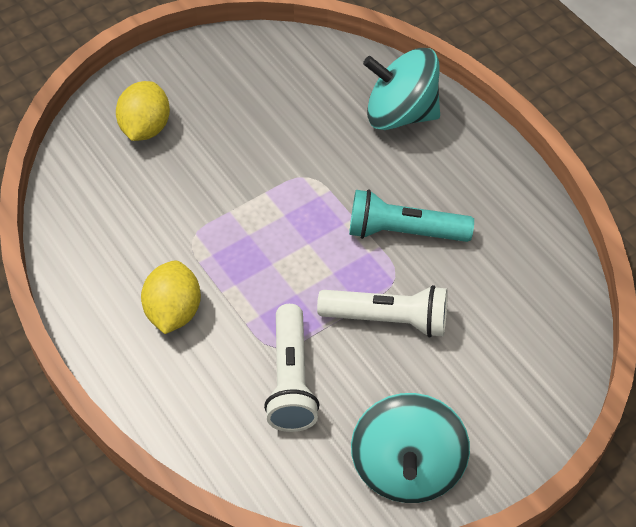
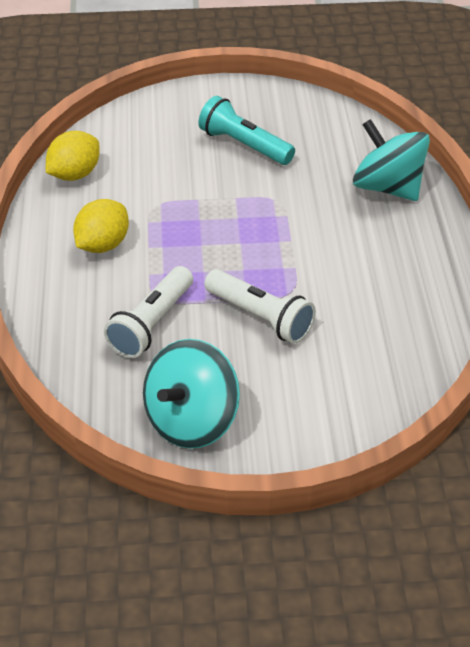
camera: 30 degrees right, 10 degrees down
(145, 128) = (180, 125): yellow lemon -> yellow lemon (74, 174)
(404, 232) = (323, 265): turquoise flashlight -> turquoise flashlight (244, 145)

